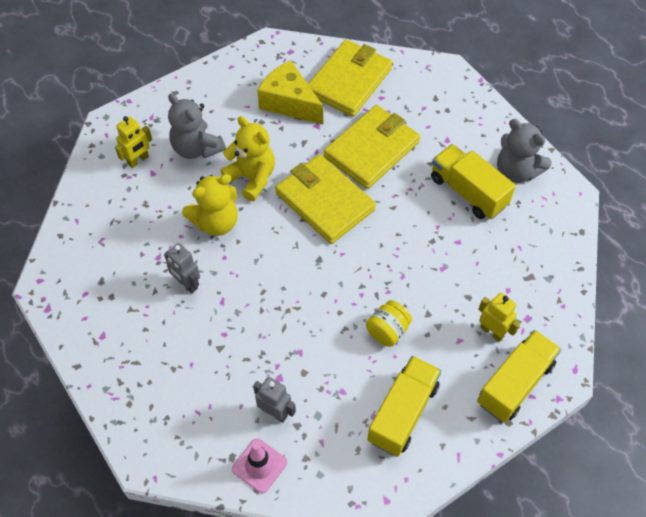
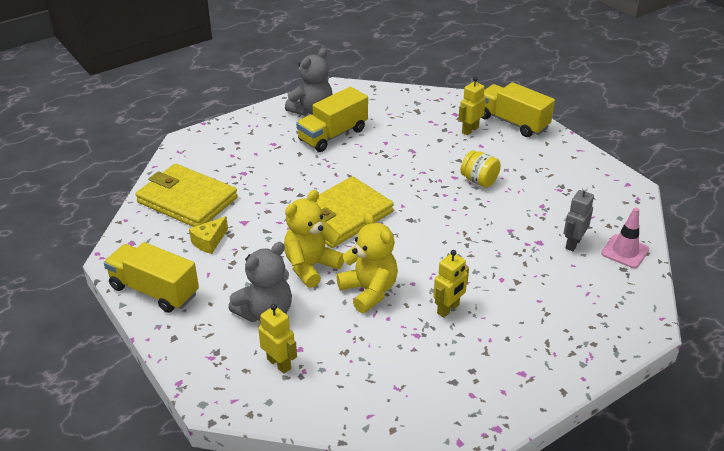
camera: 90 degrees left, 20 degrees down
(187, 284) = (448, 309): grey robot -> yellow robot
(289, 103) = (209, 242): yellow cheese -> yellow cheese, size x0.53
(371, 149) = (280, 187): yellow wallet -> none
(403, 413) = (552, 174): yellow truck -> yellow truck (154, 290)

